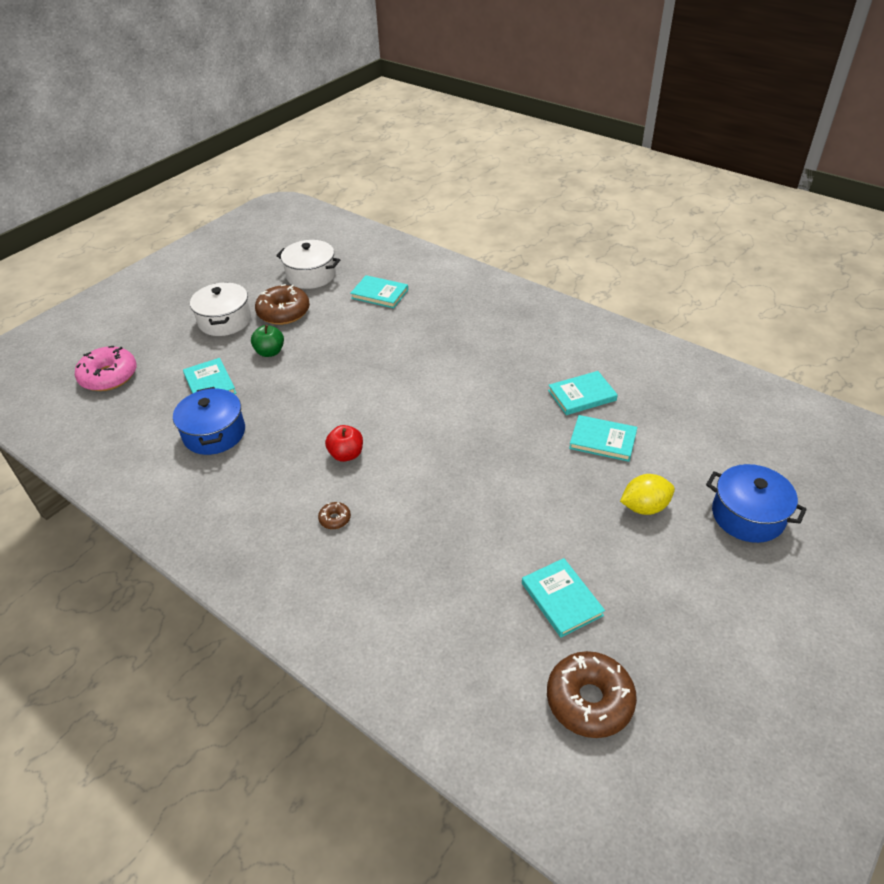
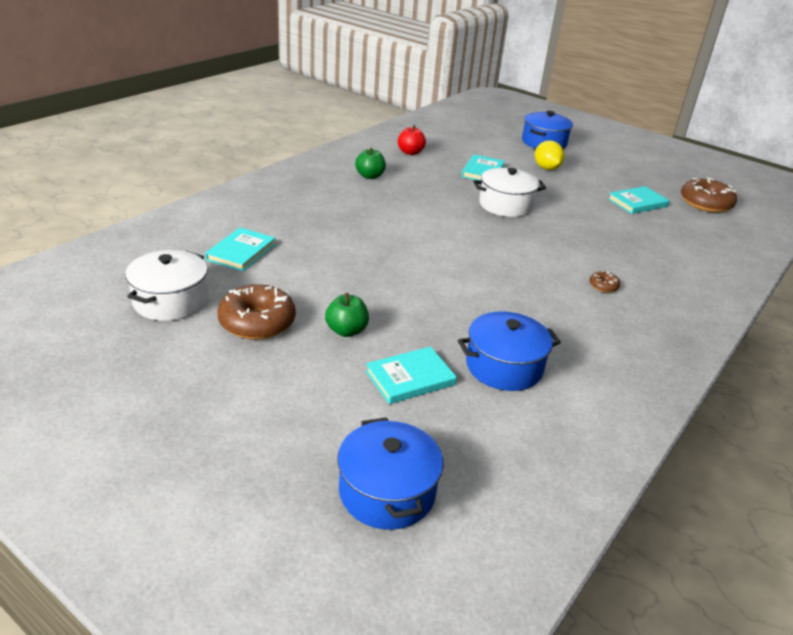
camera: 95 degrees left, 10 degrees down
(109, 376) = (387, 492): pink donut -> blue pot
(225, 321) = (261, 375): white pot -> white pot (505, 205)
(346, 454) = (520, 279): red apple -> red apple (410, 152)
(551, 351) = (370, 176): none -> green apple
(582, 395) = (430, 172): turquoise book -> none

